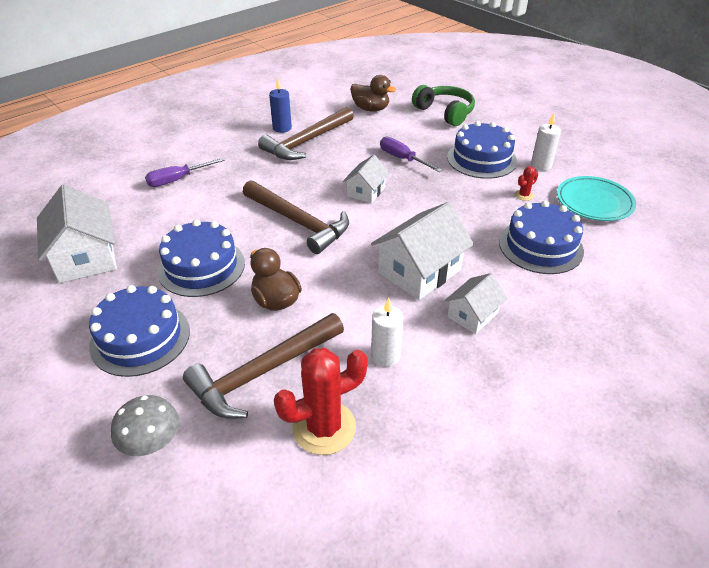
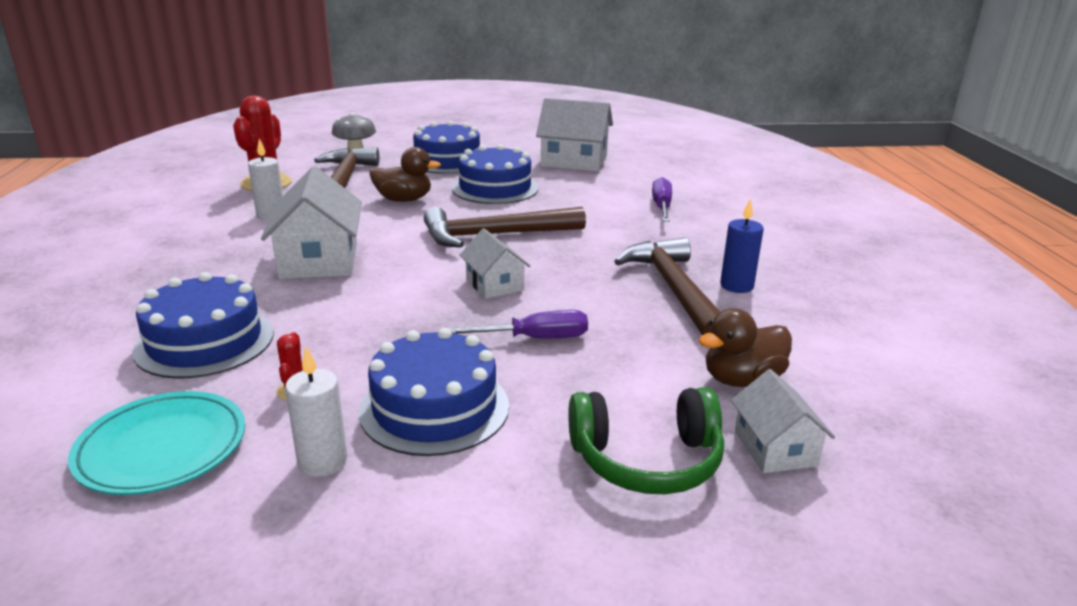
camera: 125 degrees right, 15 degrees down
(472, 315) = (225, 259): white house -> white house (775, 448)

